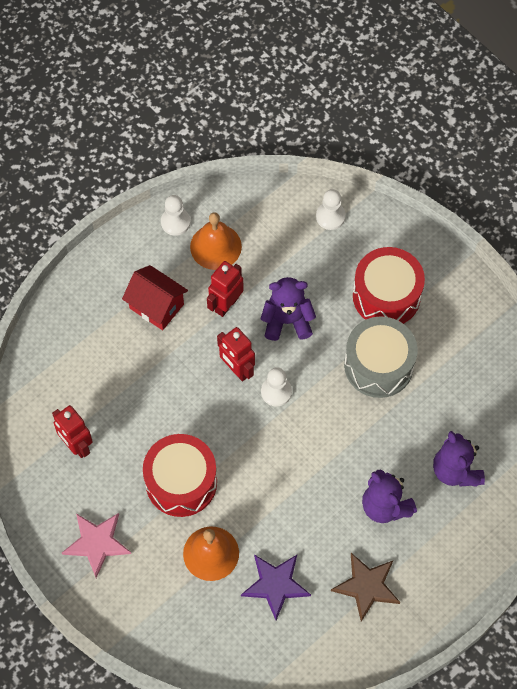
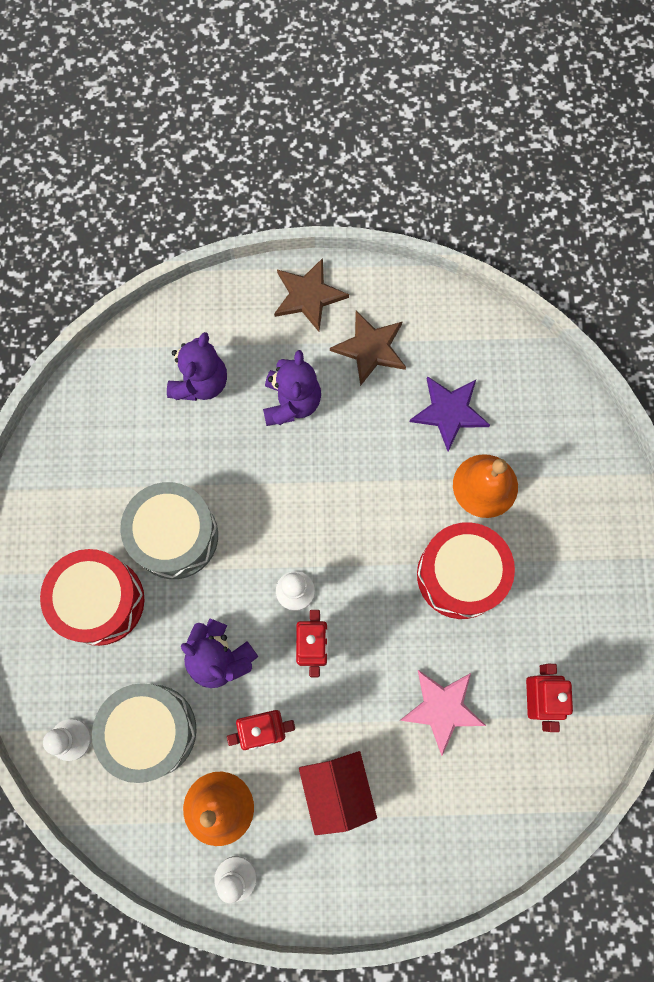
camera: 140 degrees left, 10 degrees up
(97, 543) = (586, 580): pink star -> pink star (442, 708)
(290, 254) = (151, 730): none -> grey drum
(442, 589) = (308, 296): none -> brown star

